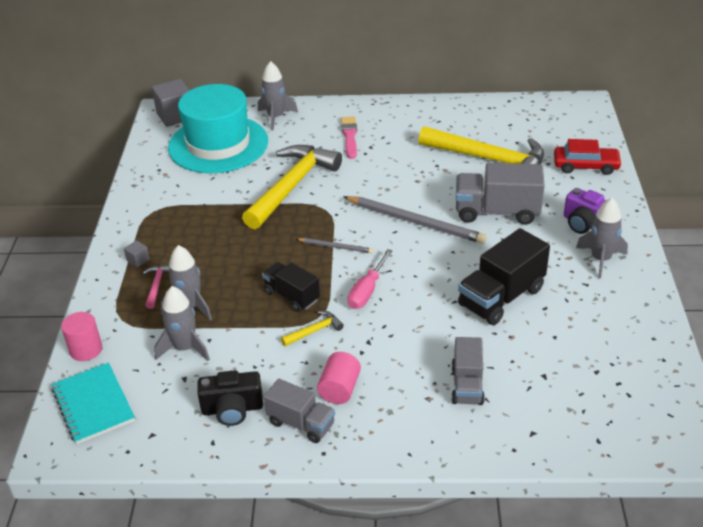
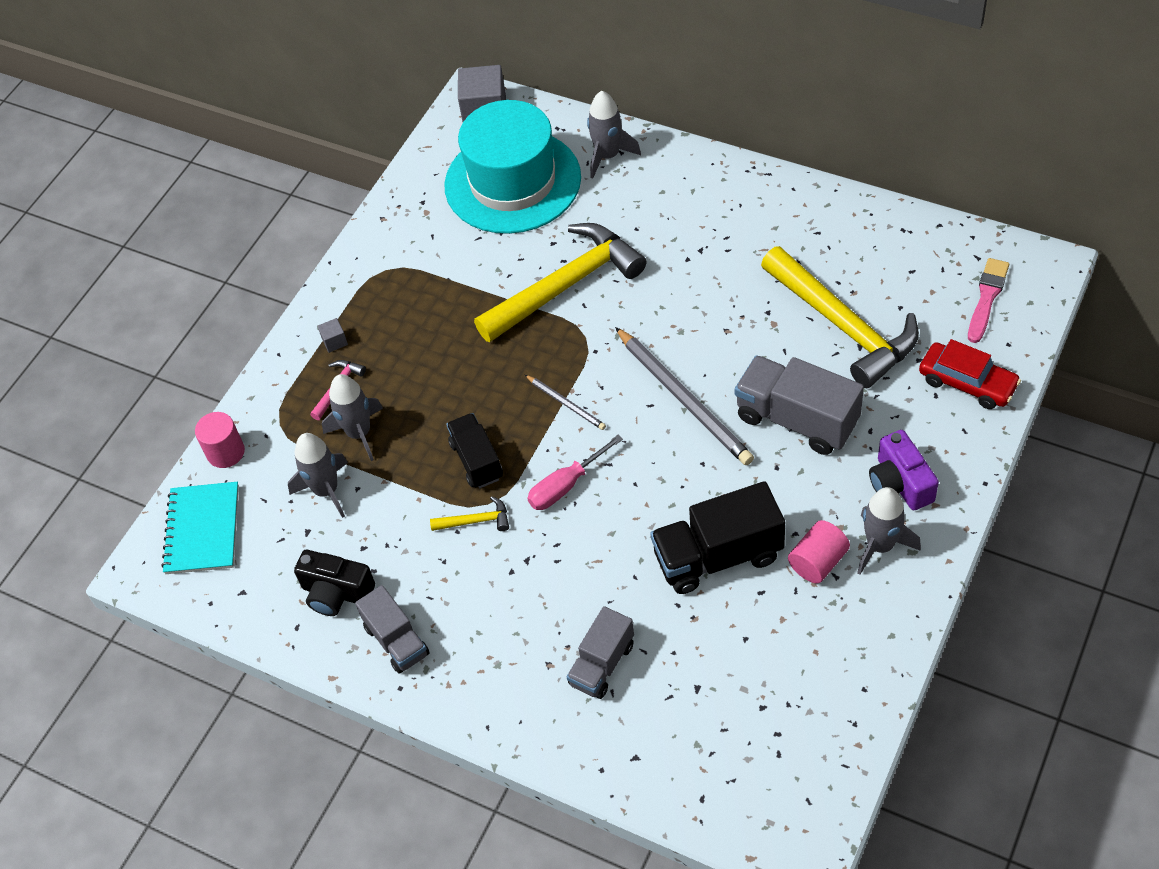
camera: 30 degrees right, 15 degrees up
(339, 389) = (460, 612): pink cylinder -> pink cylinder (818, 562)
(349, 136) = (683, 222): pink brush -> pink brush (987, 298)

